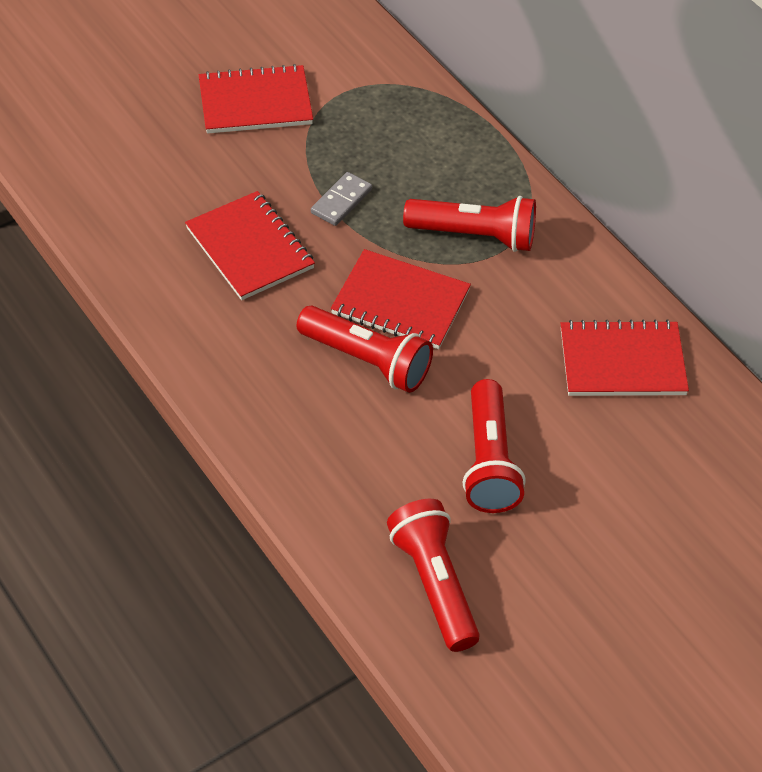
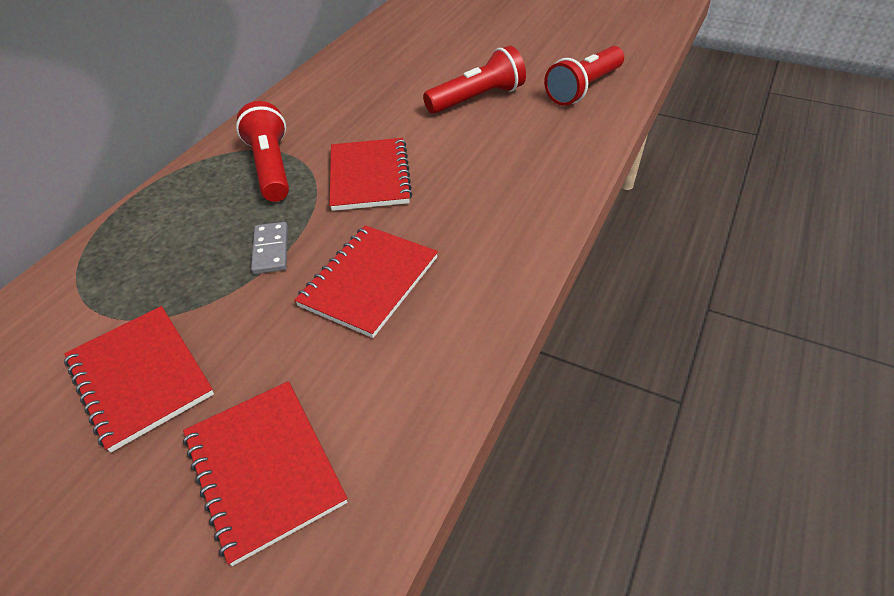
camera: 115 degrees left, 5 degrees down
(341, 201) = (271, 250): grey domino -> grey domino turned 75 degrees clockwise
(367, 361) = (440, 170): red flashlight -> none
(622, 362) = (352, 81): red notebook -> red notebook (264, 469)

